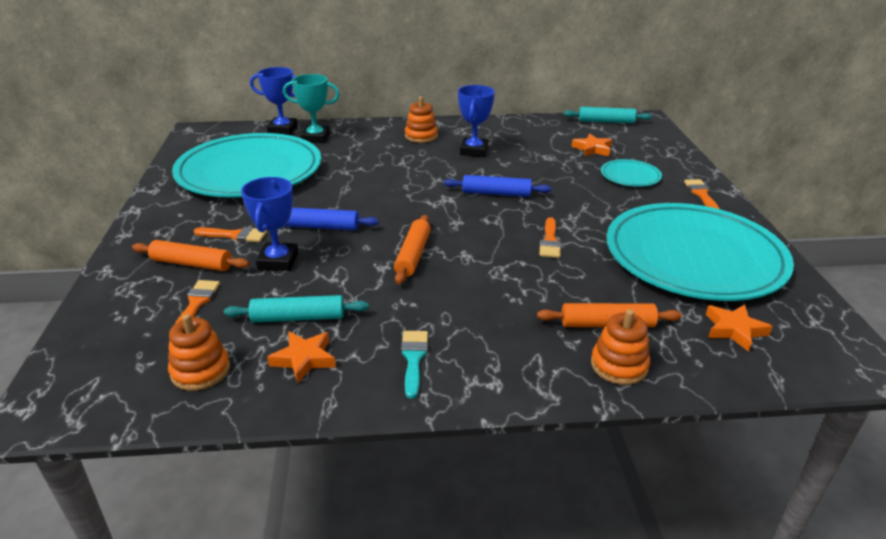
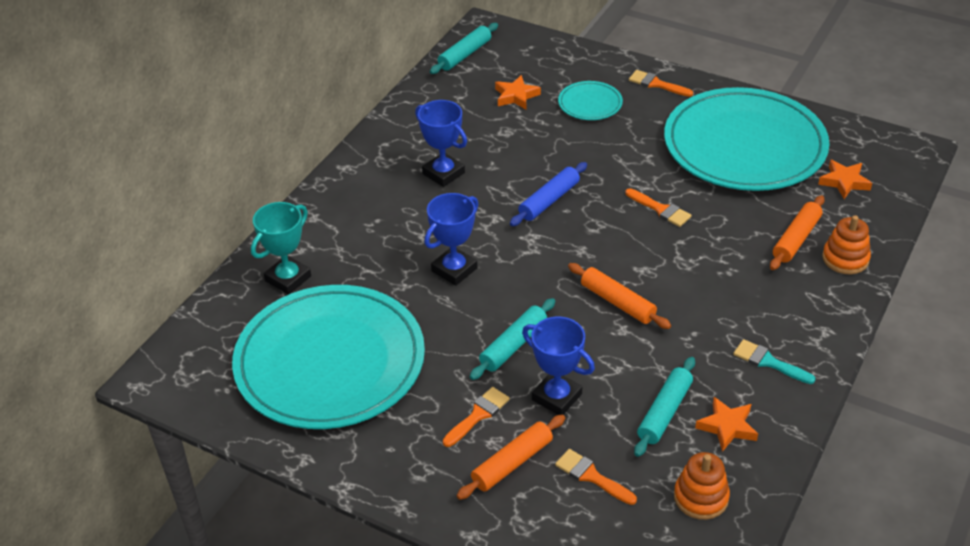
camera: 55 degrees left, 10 degrees up
(282, 129) = (232, 298): blue trophy -> blue trophy (454, 270)
(321, 227) = (513, 345): blue rolling pin -> turquoise rolling pin
(421, 136) = (369, 195): orange stacking toy -> none

